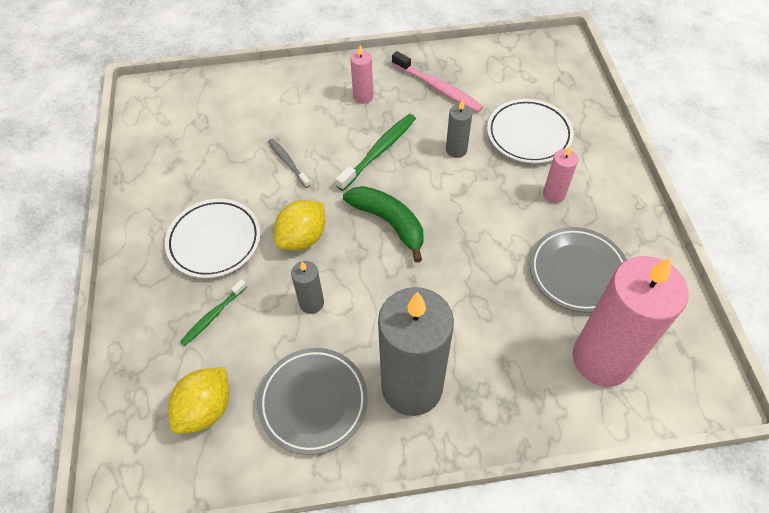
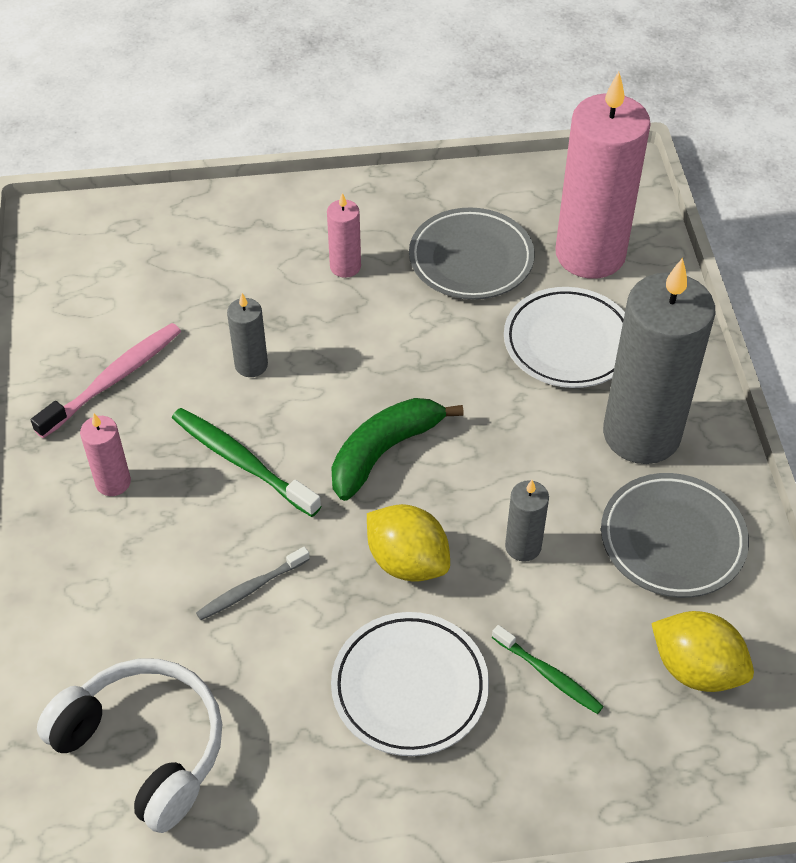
camera: 90 degrees left, 5 degrees down
(196, 127) = (144, 748): none -> white headphones
(528, 135) = (232, 280): white plate -> white plate (568, 343)

